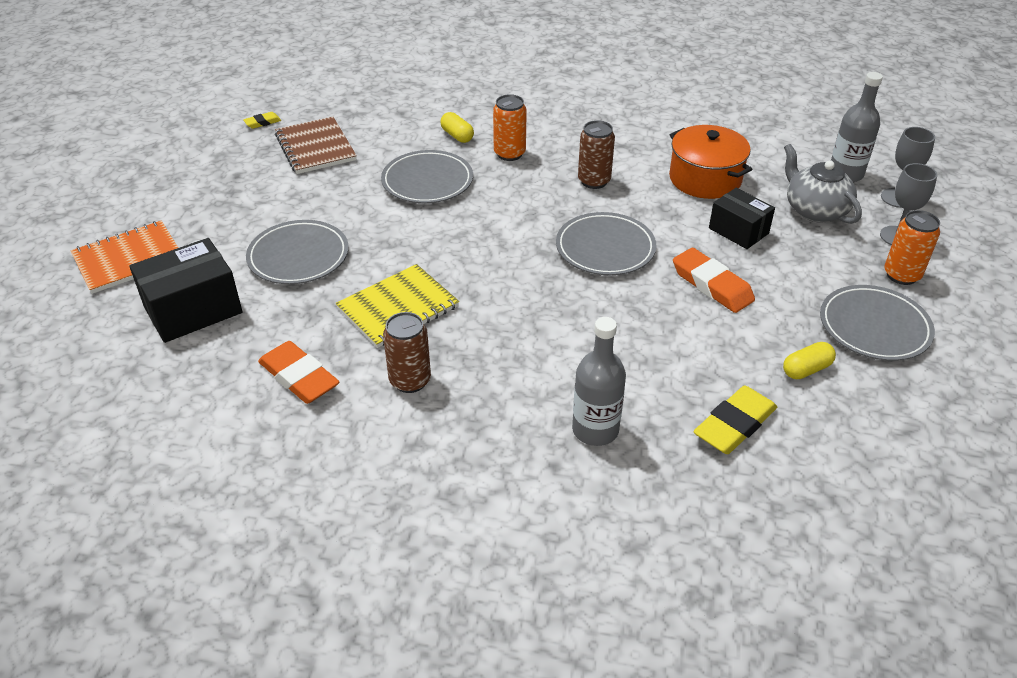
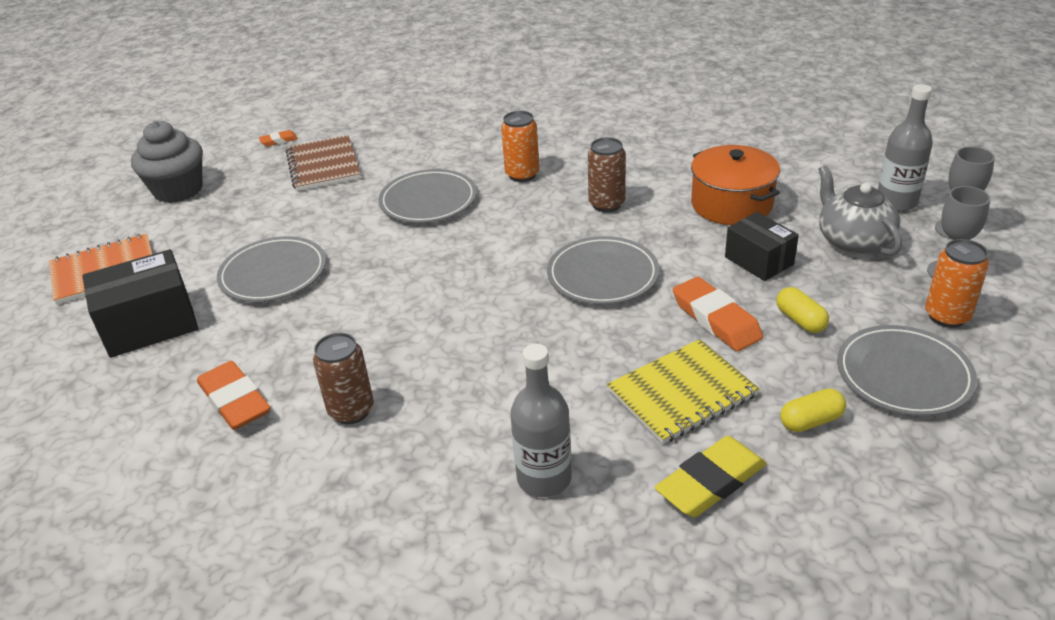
camera: 10 degrees right, 5 degrees down
(176, 175) = (178, 190): none -> grey cupcake
(262, 122) = (279, 141): yellow eraser -> orange eraser
(398, 308) = (360, 331): yellow notebook -> yellow notebook (682, 393)
(457, 136) = (471, 156): yellow capsule -> yellow capsule (800, 320)

